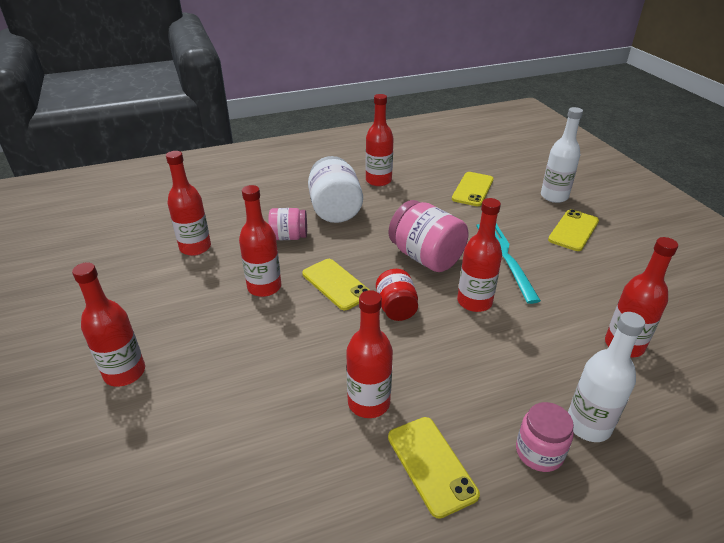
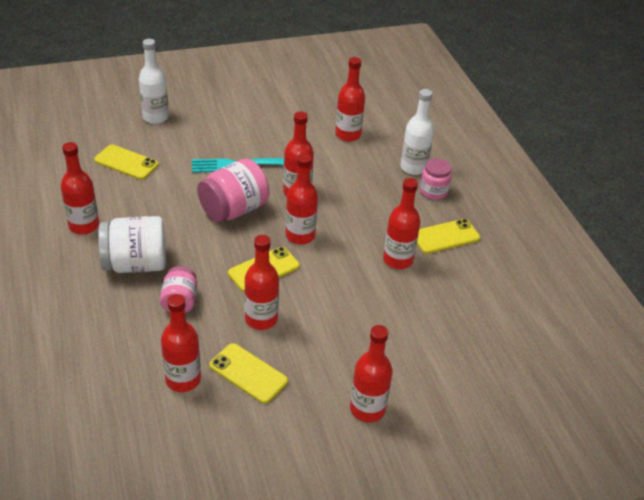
camera: 90 degrees left, 5 degrees up
(396, 308) = (300, 236): red jar -> red bottle
(573, 230) = (212, 121): yellow phone -> yellow phone (248, 373)

